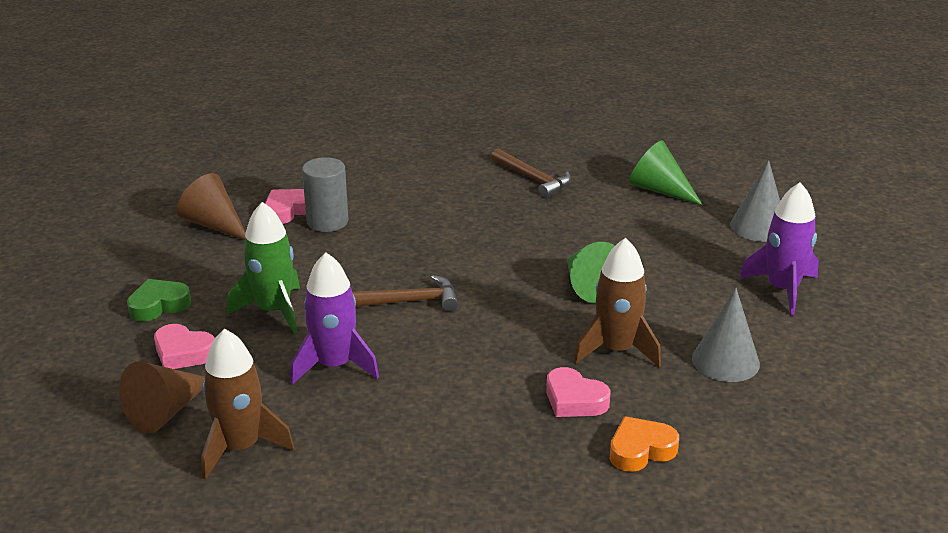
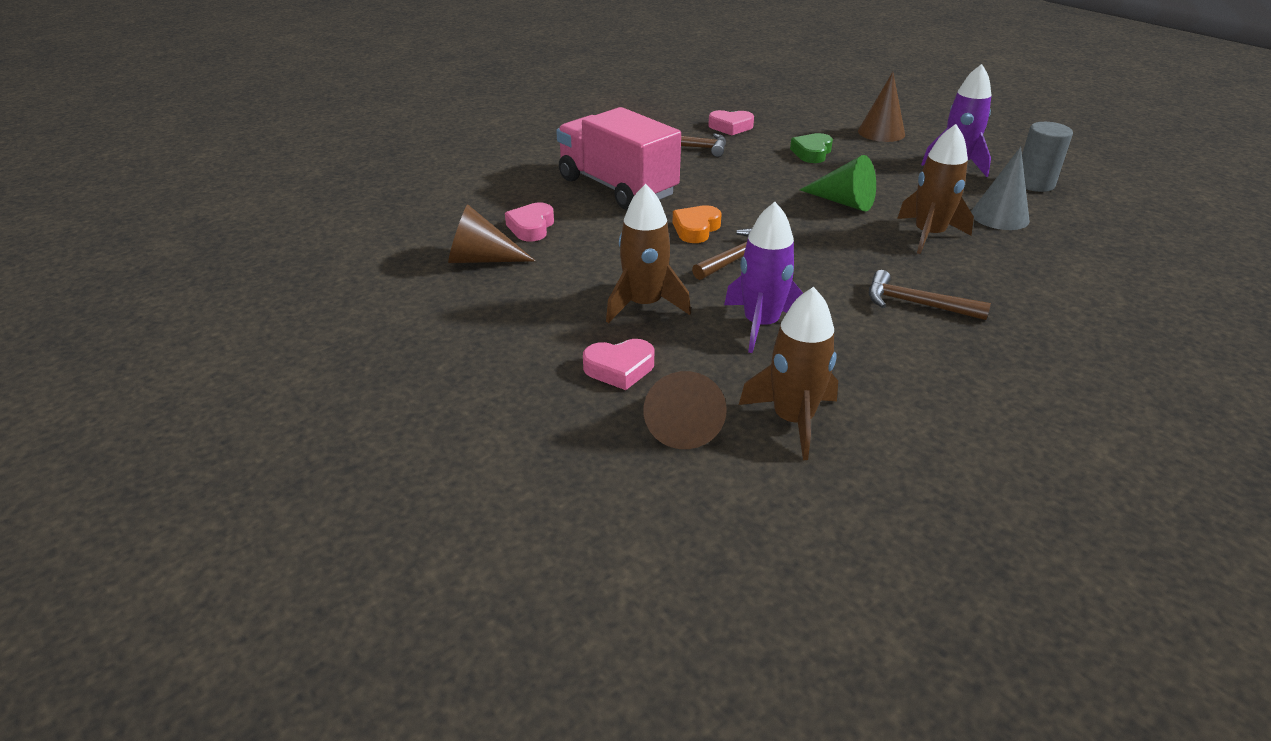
camera: 35 degrees left, 5 degrees up
(159, 305) = (533, 340): green heart -> green heart (812, 153)
(274, 311) = (644, 304): green rocket -> brown rocket
(327, 222) = (579, 224): grey cylinder -> grey cylinder (1034, 184)
(407, 198) = (617, 187): none -> pink truck
(491, 406) = (917, 304): none -> brown hammer
(574, 400) = (959, 277): pink heart -> pink heart (730, 127)
(640, 450) = (1050, 290): orange heart -> orange heart (696, 229)
(659, 190) = (786, 129): green cone -> none
(758, 226) = (881, 132): grey cone -> brown cone

